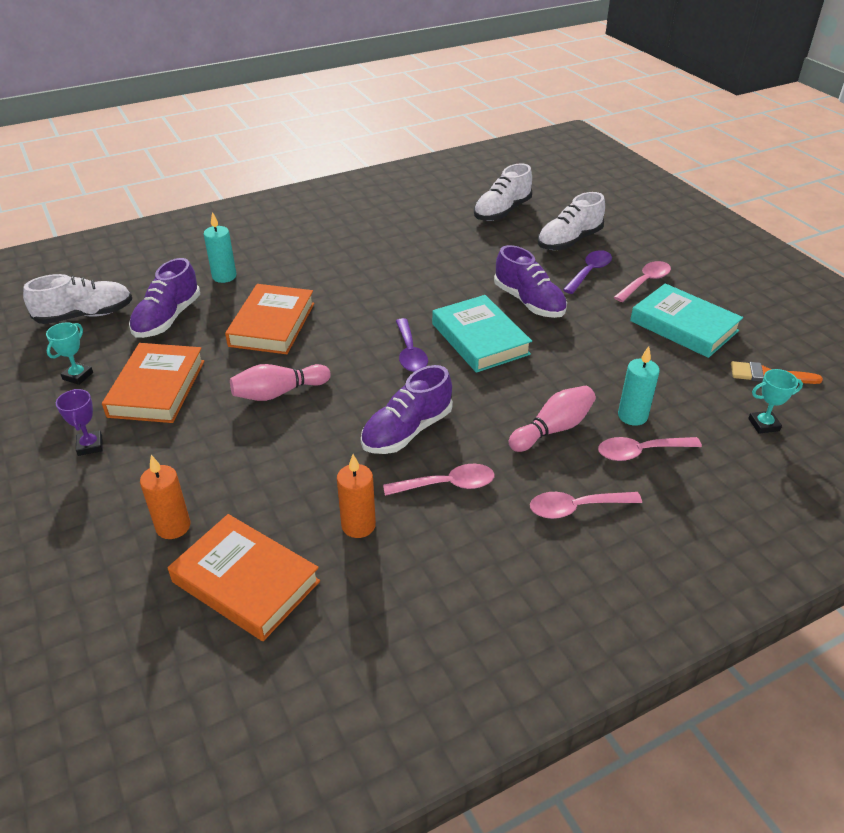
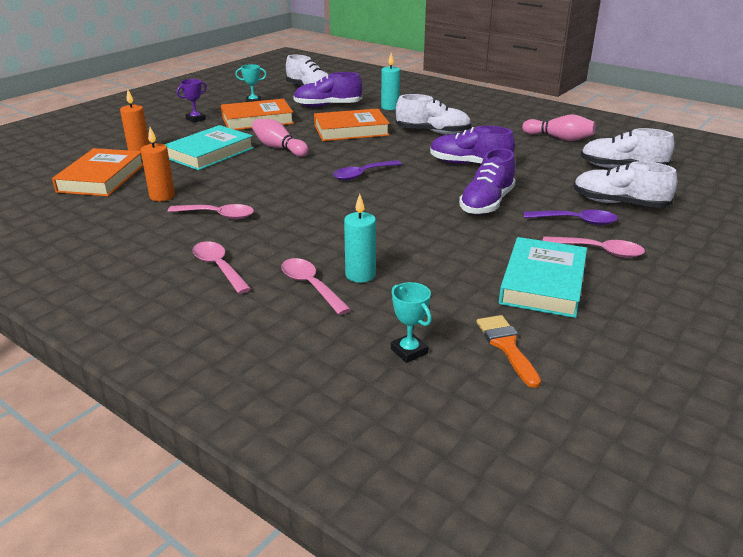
camera: 65 degrees right, 10 degrees down
(331, 274) = (433, 132): none -> white shoe
(407, 431) = (268, 191): purple shoe -> purple shoe (469, 164)
(447, 485) = (218, 215): pink spoon -> pink spoon turned 45 degrees counterclockwise
(480, 339) = (408, 194): turquoise book -> turquoise book (210, 153)
(553, 429) = (312, 242): pink bowling pin -> pink bowling pin (559, 138)

